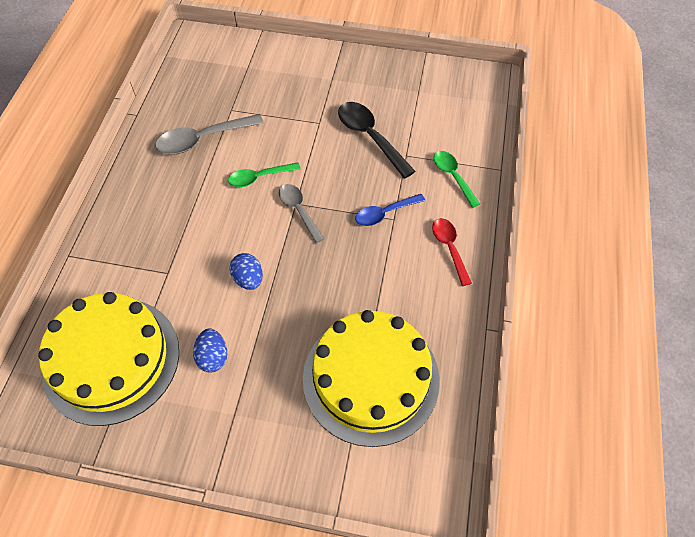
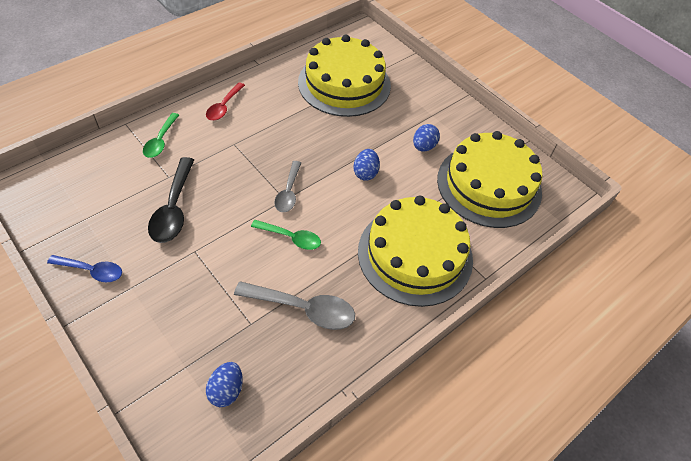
camera: 145 degrees left, 5 degrees down
(144, 233) = (415, 255): none -> yellow cake
(210, 72) = (226, 390): none -> blue egg
(385, 213) = (235, 151): blue spoon -> blue spoon (91, 271)

